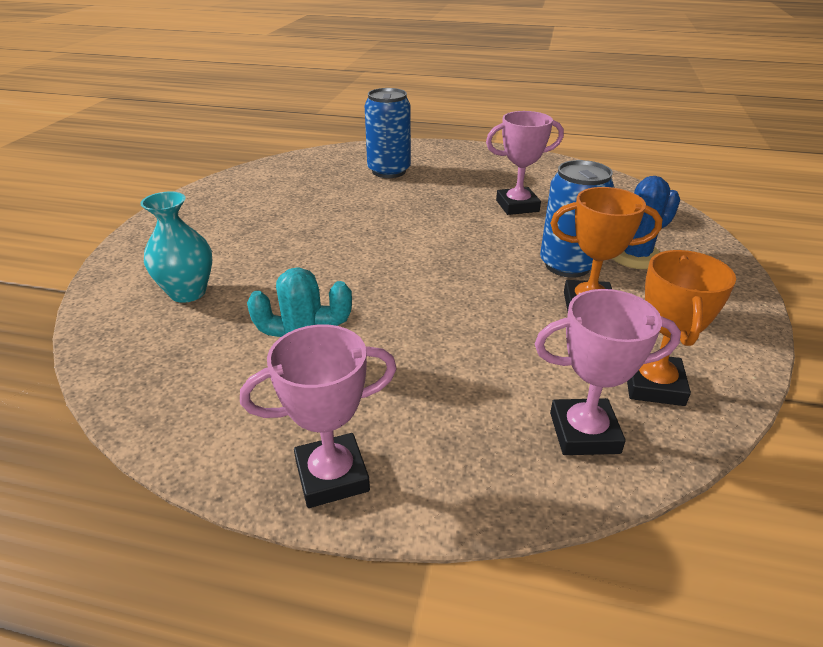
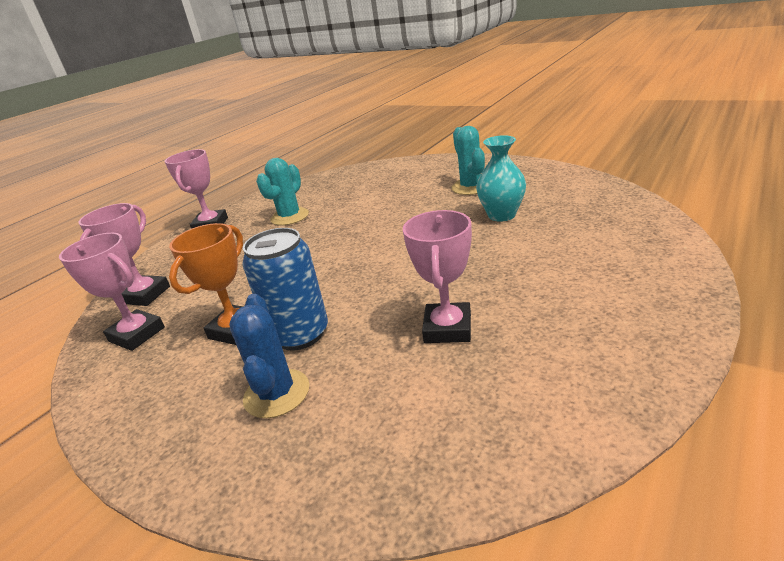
camera: 115 degrees right, 5 degrees down
(188, 292) = (386, 181): turquoise vase -> turquoise vase (501, 215)
(244, 224) = (471, 187): none -> turquoise cactus
(389, 171) = (581, 247): blue can -> none
(653, 385) = (137, 334): orange trophy -> pink trophy

